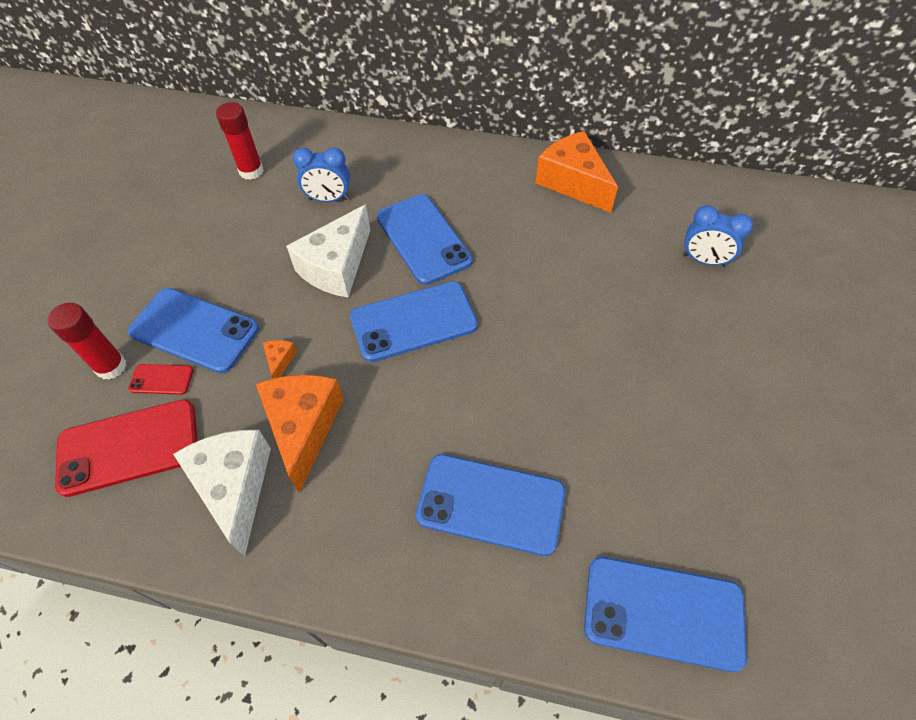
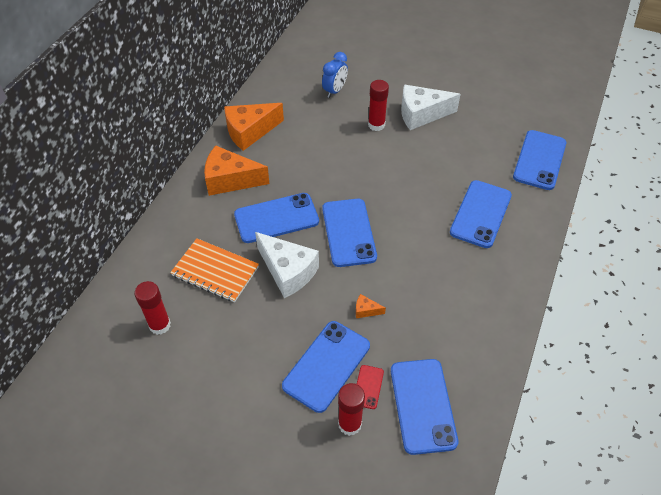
camera: 80 degrees left, 5 degrees down
(129, 447) = (423, 405): red phone -> blue phone
(234, 487) = (459, 339): white cheese -> white cheese (421, 114)
(303, 427) = (421, 299): orange cheese -> orange cheese (230, 180)
(328, 199) = (215, 271): blue clock -> orange notebook
(649, 326) = (376, 125): none -> red glue stick

